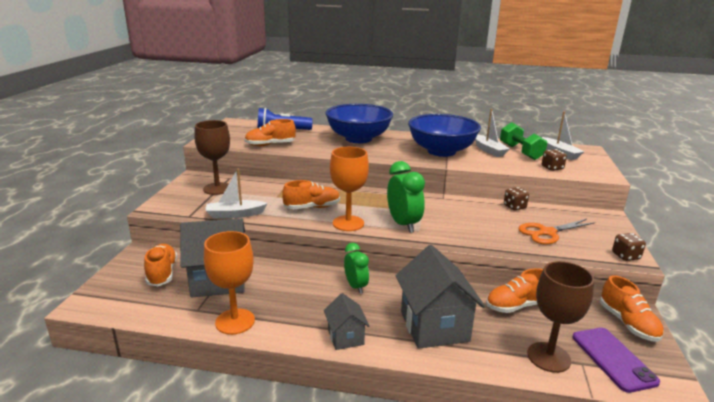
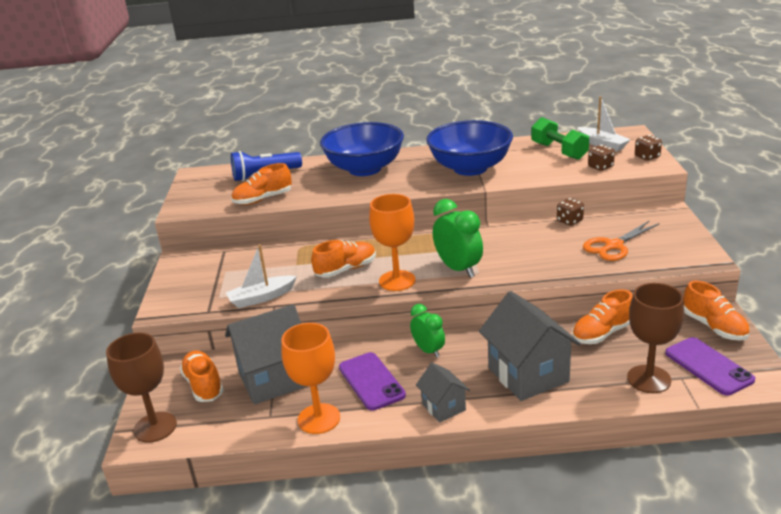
camera: 10 degrees left, 5 degrees up
(217, 189) = (219, 268): brown goblet -> brown goblet (155, 427)
(295, 301) = (371, 381): none -> purple phone
(489, 150) = (523, 156): white boat -> none
(625, 256) = (699, 256): brown dice -> brown dice (647, 157)

